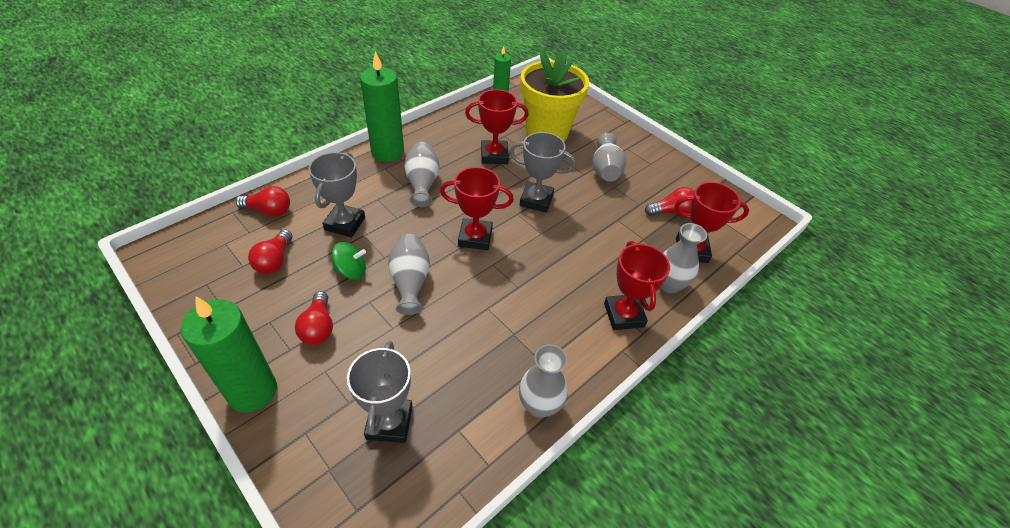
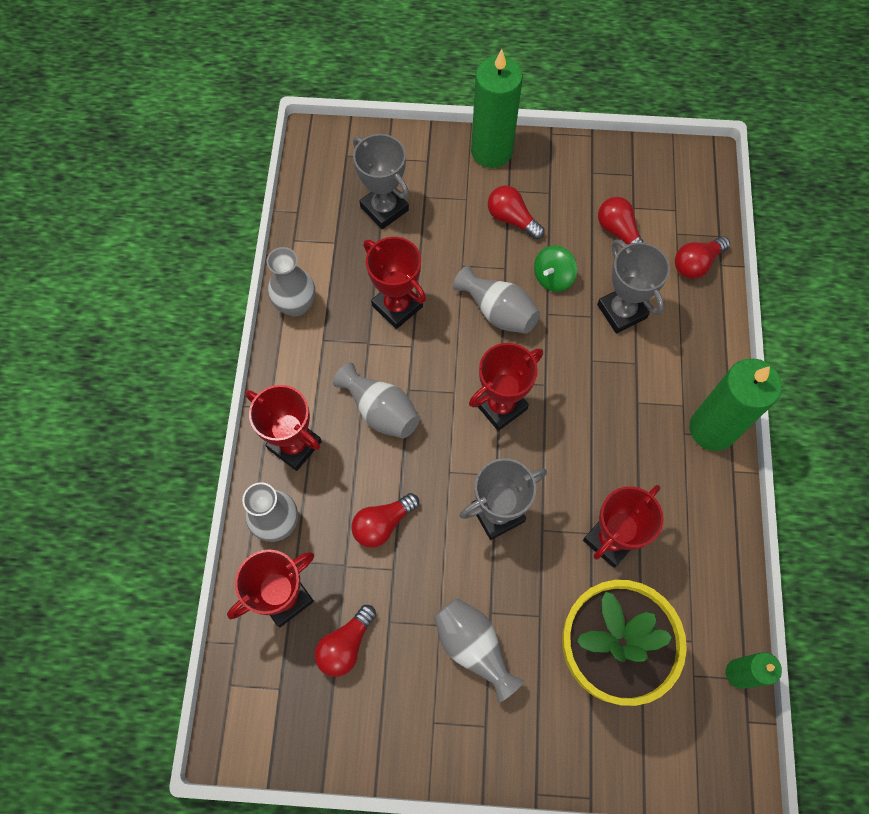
camera: 140 degrees right, 20 degrees up
(422, 183) = (625, 422): grey vase -> grey vase (380, 410)
(468, 340) = (397, 306): none -> red trophy
(604, 240) = (383, 524): none -> red light bulb

